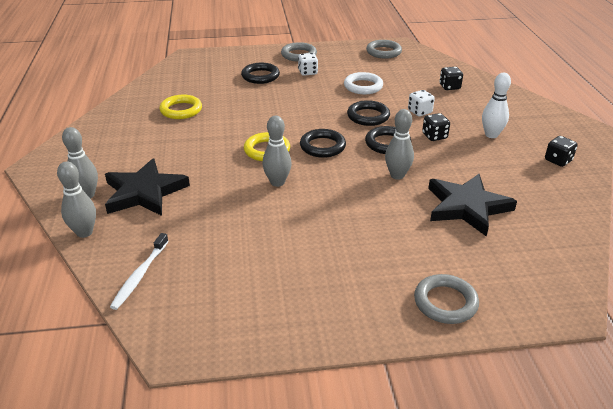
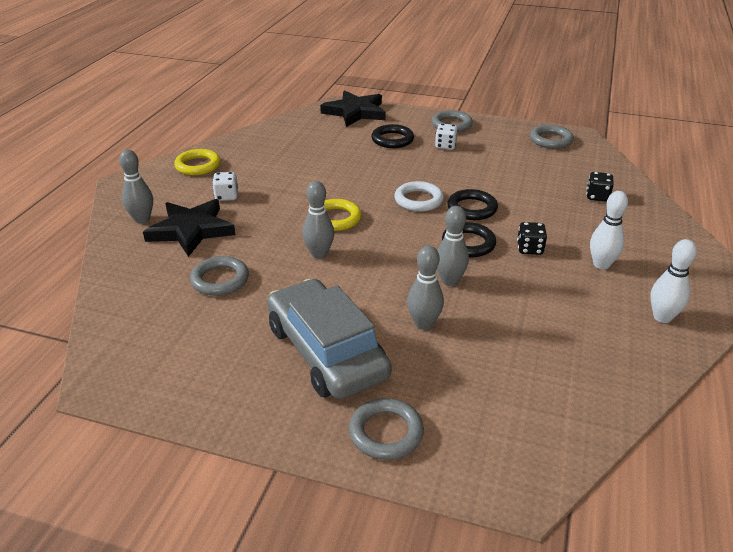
camera: 25 degrees right, 0 degrees up
(84, 232) = (113, 253): grey bowling pin -> grey bowling pin (423, 324)
(140, 275) = (126, 307): white toothbrush -> none
(181, 110) = (287, 158): yellow ring -> yellow ring (198, 166)
(209, 227) = (220, 280): none -> grey ring
(322, 146) = (395, 229): black ring -> none
(349, 257) = (326, 351): none -> grey car
(363, 86) = (494, 174): white ring -> white ring (418, 200)
(419, 112) = (536, 217): white dice -> white dice (226, 196)
(467, 207) = (499, 338): black star -> black star (355, 112)
(558, 160) = (662, 317): black dice -> white bowling pin

